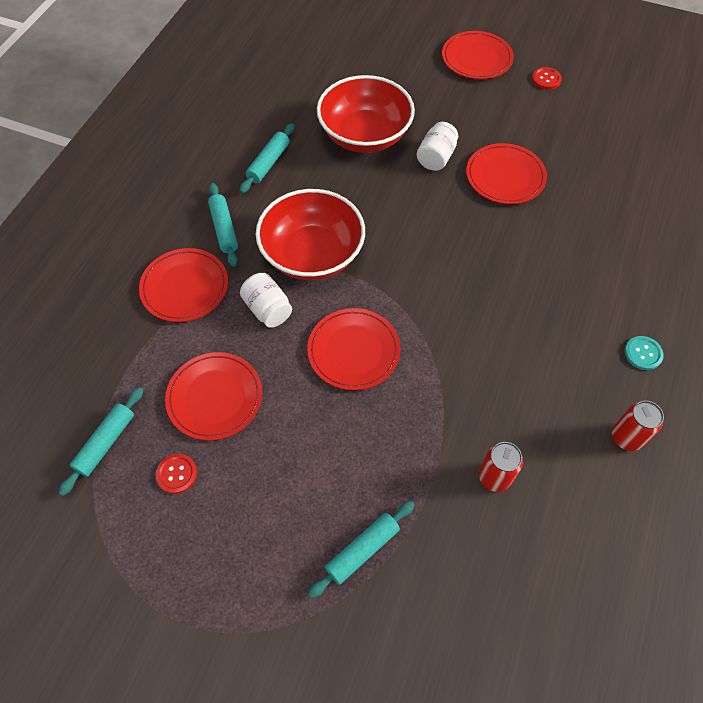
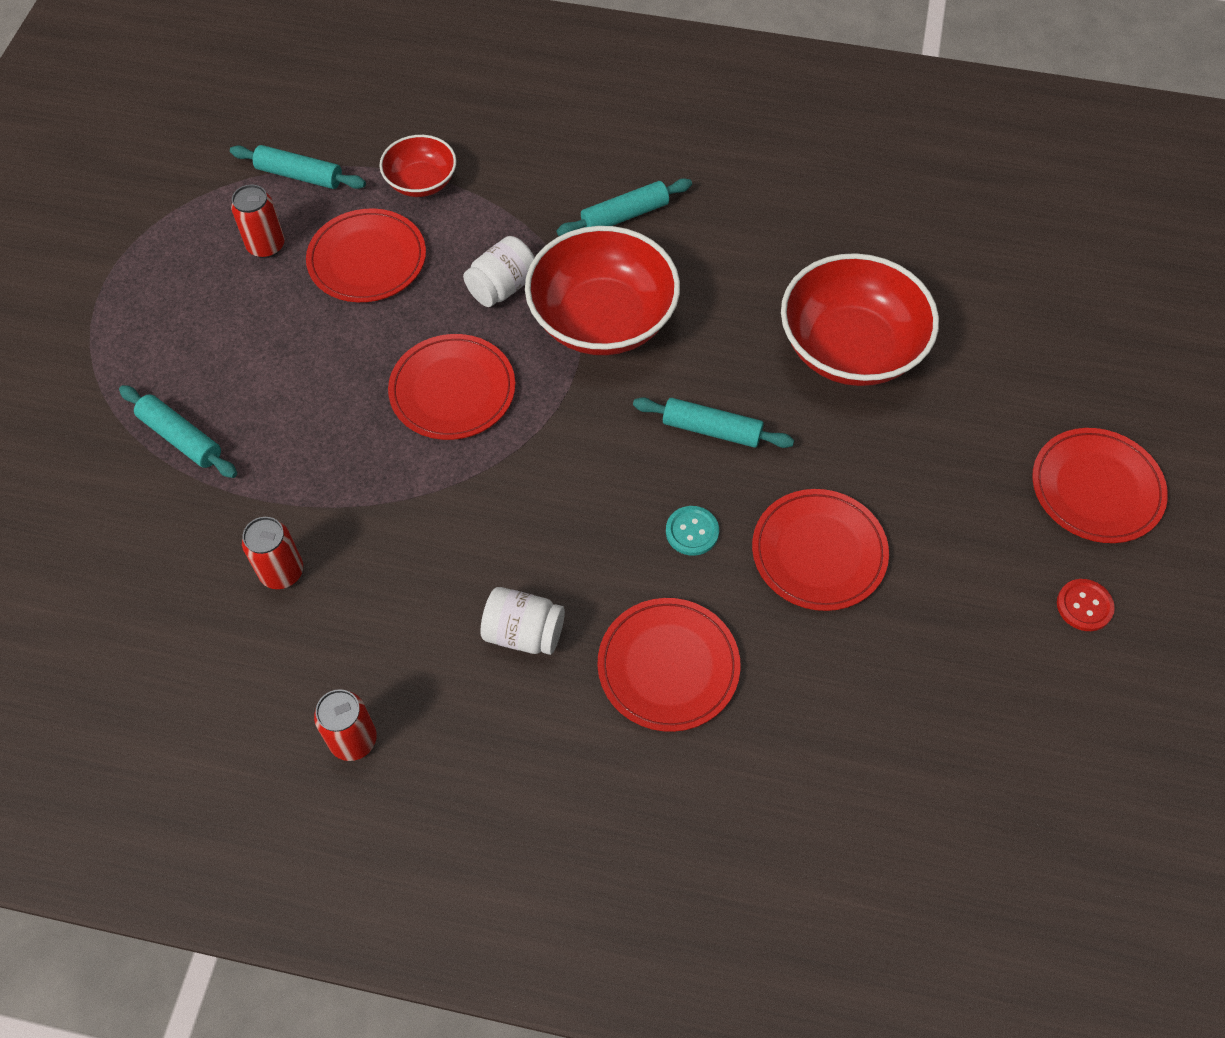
camera: 80 degrees right, 0 degrees up
(146, 352) = (421, 182): none -> red bowl
(177, 474) = (266, 246): red button -> red can
(185, 287) = (522, 196): red plate -> red plate (668, 666)
(268, 163) = (757, 241): turquoise rolling pin -> turquoise rolling pin (711, 430)
(436, 157) = (832, 450): white jar -> white jar (523, 633)
(643, 353) = (500, 767): turquoise button -> turquoise button (692, 531)

